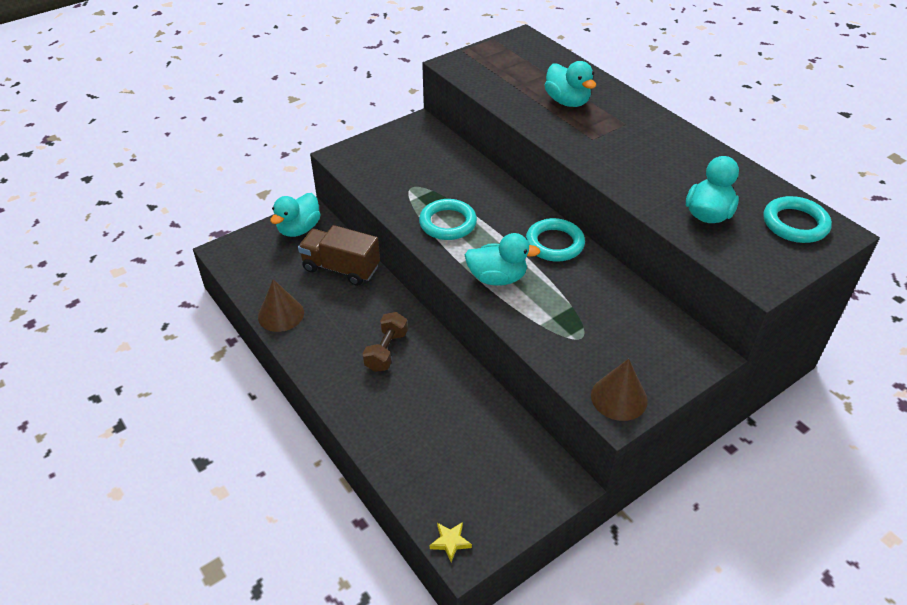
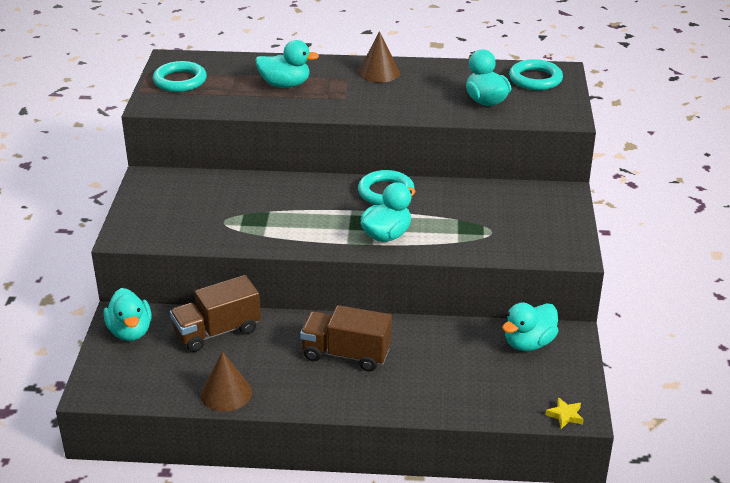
camera: 50 degrees left, 10 degrees down
(386, 351) = (346, 354): brown dumbbell -> brown truck
(447, 223) = (294, 226): turquoise ring -> turquoise ring (180, 81)
(520, 458) = (528, 343): none -> turquoise duck
(619, 397) = (562, 246): brown cone -> brown cone (379, 72)

